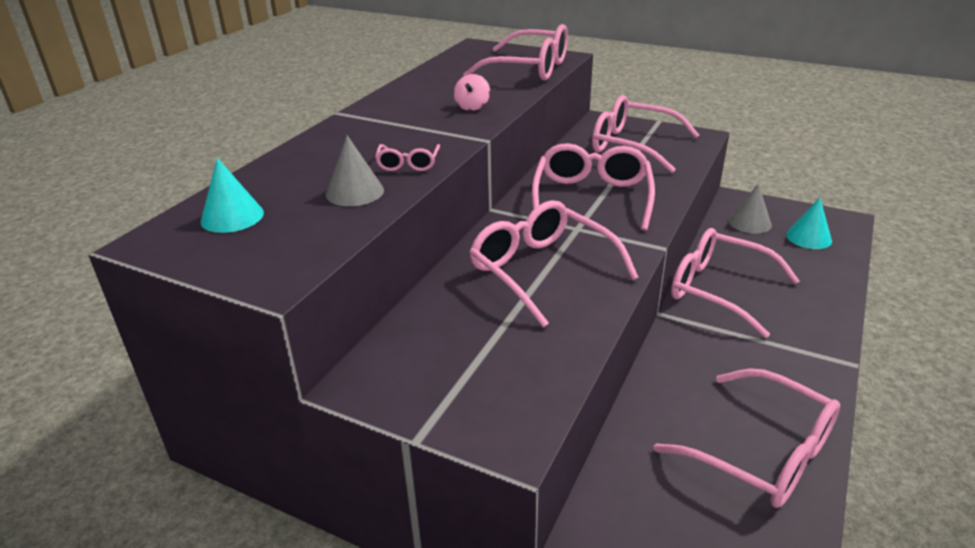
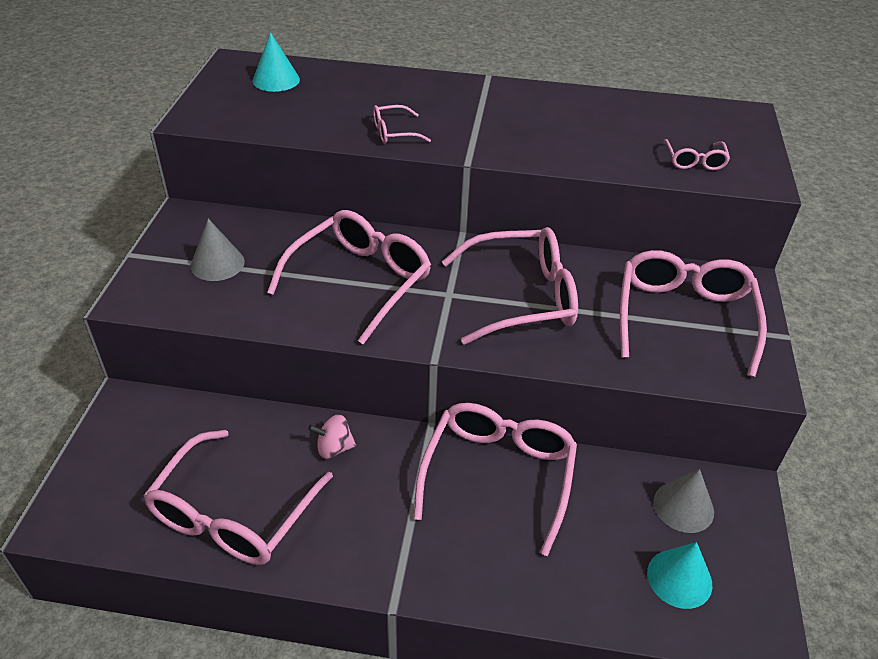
camera: 70 degrees right, 10 degrees up
(355, 192) = (331, 119): grey cone -> grey cone (217, 263)
(472, 107) = (548, 142): pink spinning top -> pink spinning top (334, 448)
(528, 69) = (694, 161): pink glasses -> pink glasses, size x0.46

